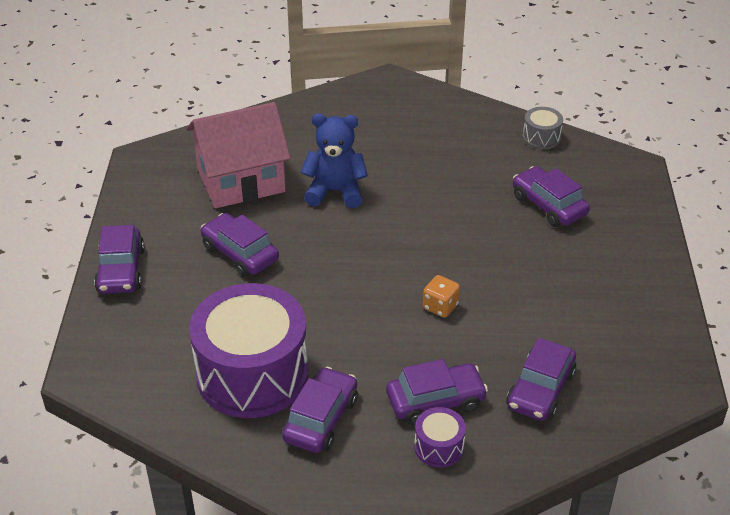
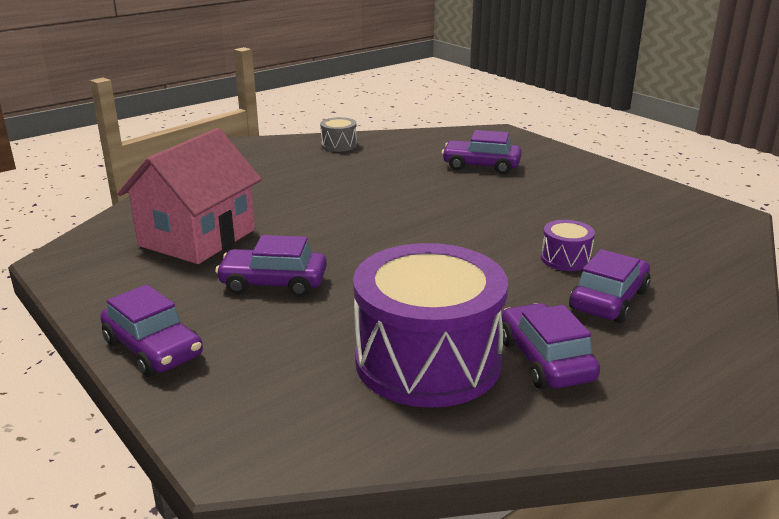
camera: 40 degrees left, 15 degrees down
(335, 191) = (302, 214): blue teddy bear -> none
(439, 447) = (666, 327): purple drum -> purple drum (565, 259)
(440, 306) = (506, 244): orange dice -> none
(540, 390) = (662, 258): purple car -> none
(541, 137) = (414, 138): grey drum -> grey drum (339, 145)

